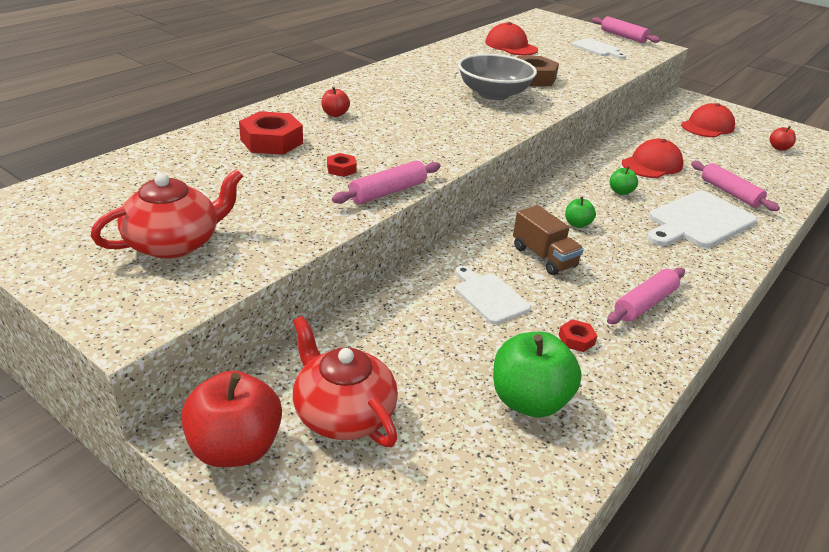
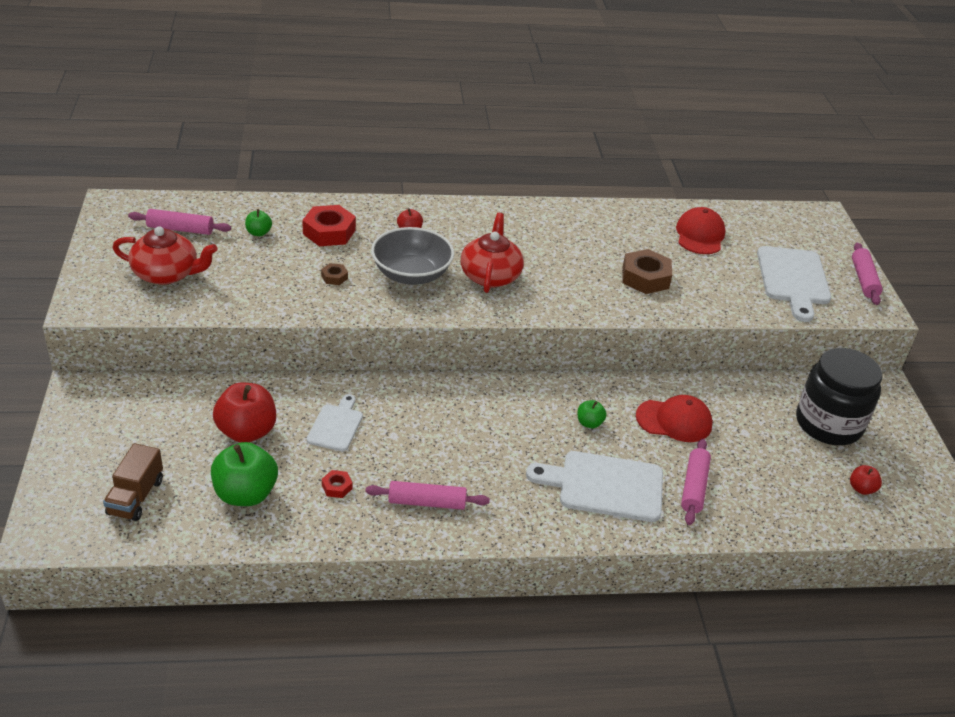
camera: 45 degrees right, 5 degrees up
(235, 448) = (84, 407): red apple -> red apple (247, 431)
(341, 169) = (334, 277): red nut -> brown nut
(343, 413) = (150, 427): red teapot -> red teapot (490, 275)
(388, 192) = (332, 310): pink rolling pin -> pink rolling pin (180, 229)
(493, 94) = (572, 275): grey bowl -> grey bowl (411, 274)
(544, 257) = (422, 427): brown truck -> brown truck (136, 497)
(577, 224) = (496, 423): green apple -> green apple (258, 233)
(597, 48) = (793, 279): white cutting board -> white cutting board, size x1.70
(707, 126) = (828, 424): red cap -> black jar

